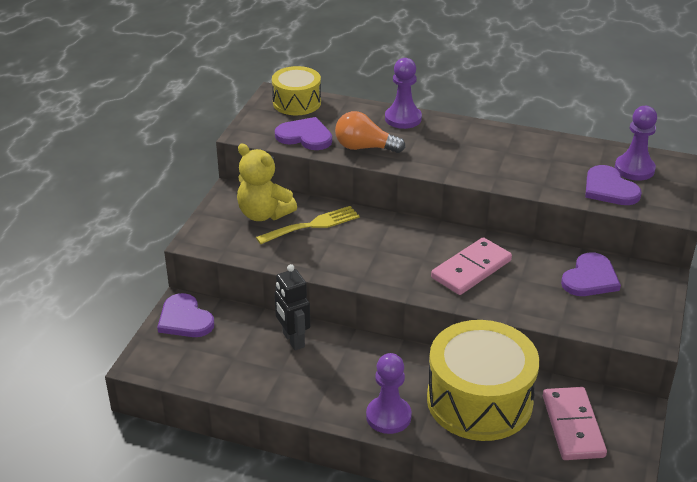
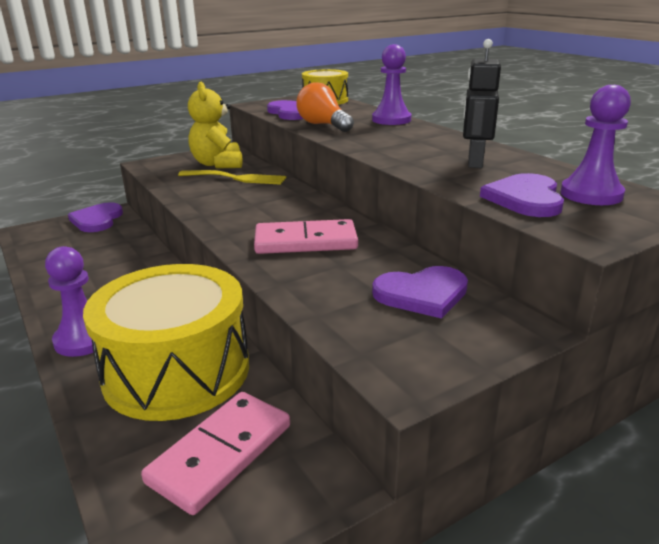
camera: 40 degrees right, 10 degrees down
(293, 340) = (131, 257): black robot -> black robot (474, 162)

